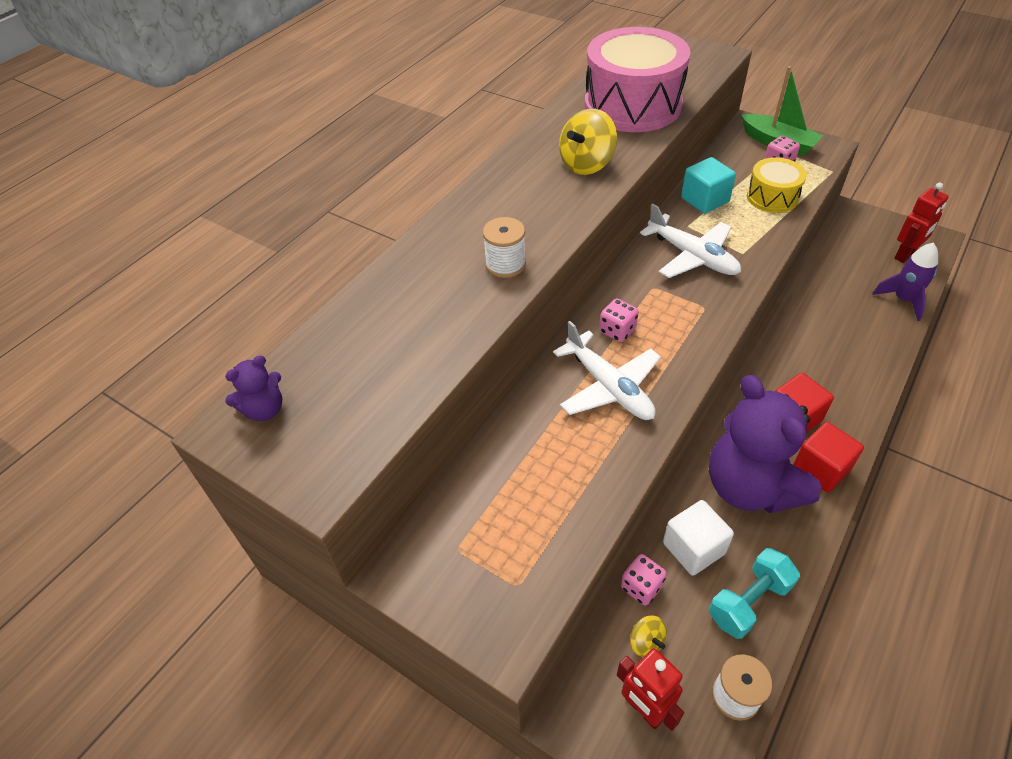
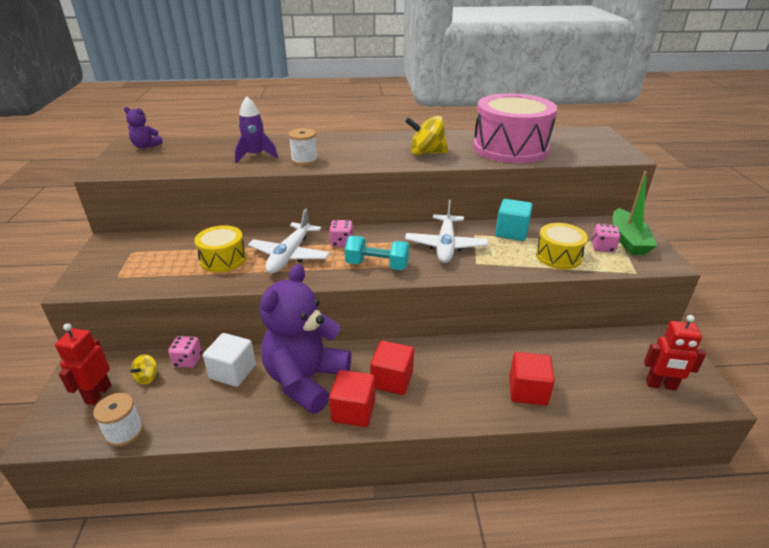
camera: 50 degrees right, 15 degrees down
(565, 454) = (223, 259): none -> yellow drum
(749, 601) = (204, 413): turquoise dumbbell -> turquoise dumbbell (377, 265)
(866, 334) = (528, 391): none -> red cube
(903, 300) = (599, 401): purple rocket -> purple rocket (255, 156)

